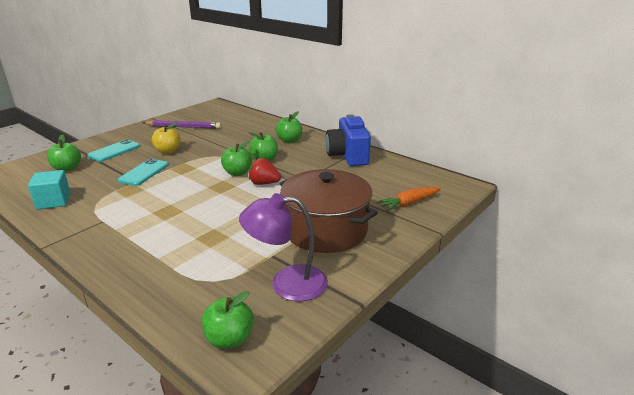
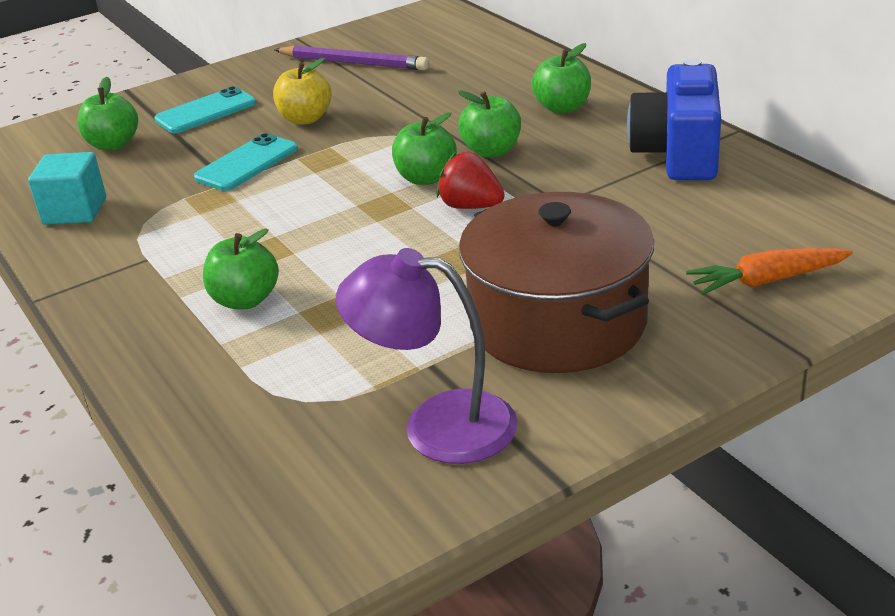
camera: 20 degrees right, 5 degrees up
(229, 339) = (296, 514): green apple -> green apple (245, 300)

